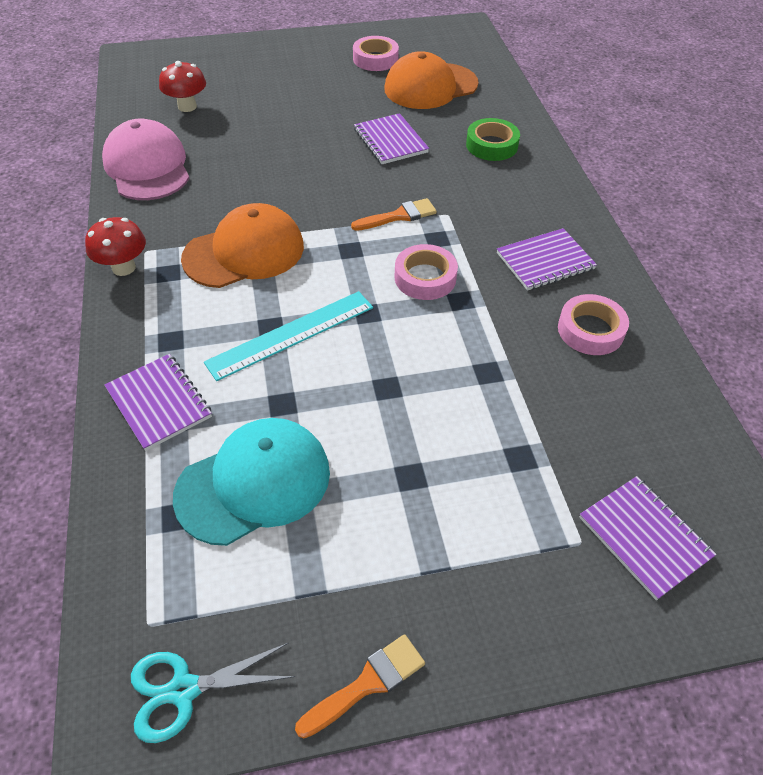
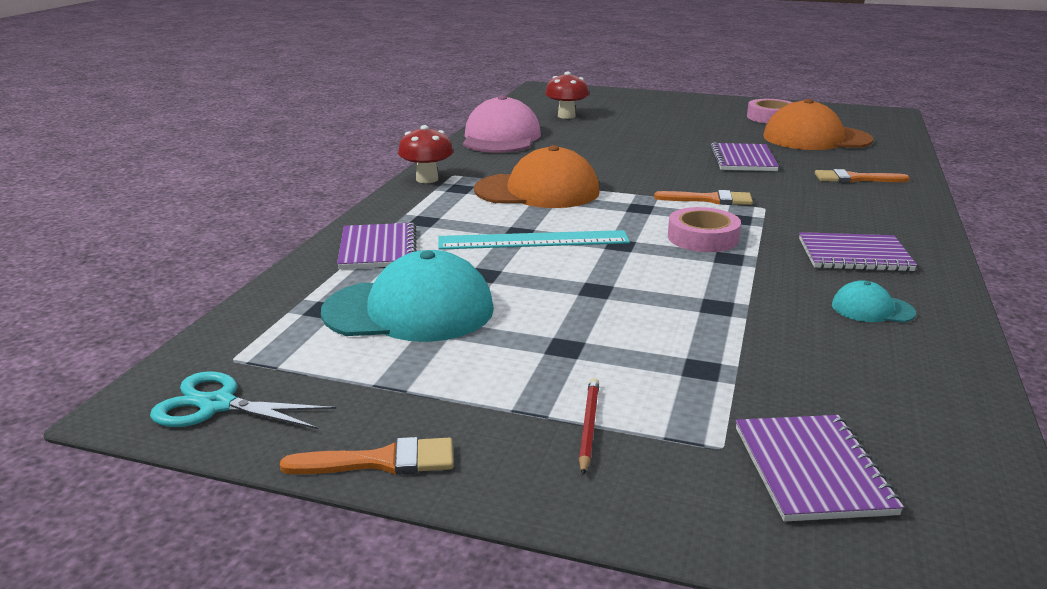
camera: 30 degrees right, 25 degrees down
(485, 565) = (589, 427): none -> red pencil
(491, 145) = (855, 179): green tape -> orange brush
(590, 330) = (872, 309): pink tape -> turquoise cap

